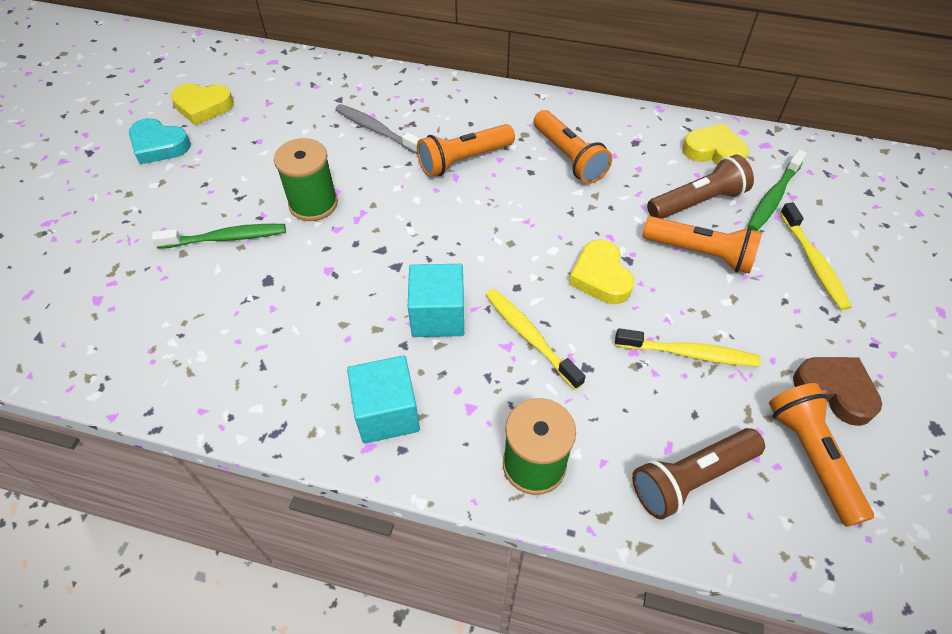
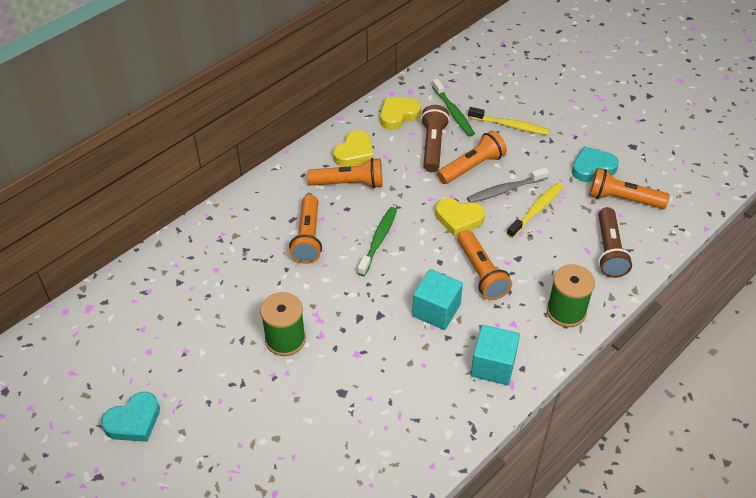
camera: 60 degrees left, 5 degrees down
(203, 107) = (108, 375): yellow heart -> yellow heart (354, 153)
(225, 238) = (281, 405): green toothbrush -> green toothbrush (378, 241)
(377, 130) = (236, 273): grey toothbrush -> grey toothbrush (505, 190)
(530, 337) = (481, 273): yellow toothbrush -> orange flashlight
(835, 391) = (592, 168): brown heart -> turquoise heart

